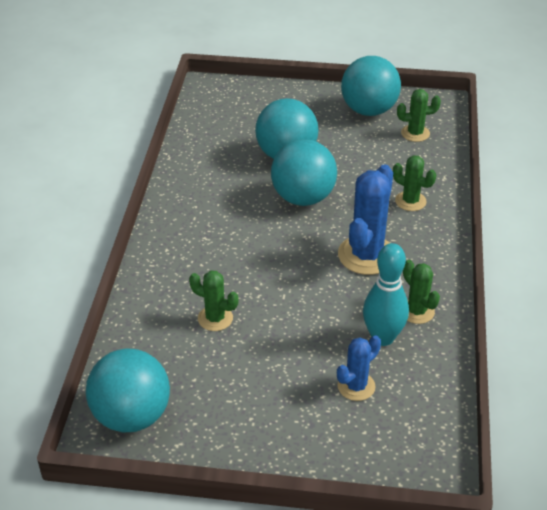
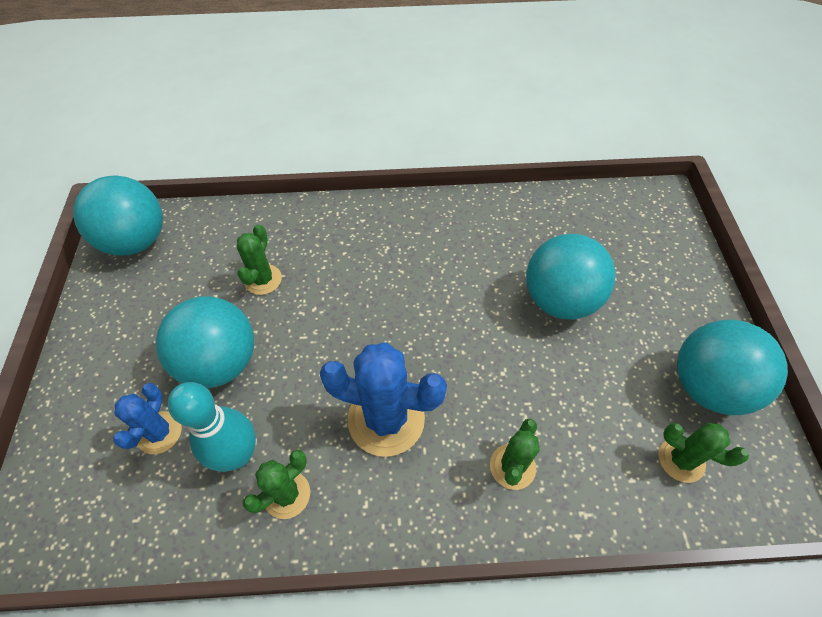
camera: 80 degrees right, 15 degrees up
(303, 198) = (480, 330): turquoise ball -> turquoise ball (220, 362)
(356, 386) = (159, 432): blue cactus -> blue cactus turned 60 degrees clockwise
(415, 133) = (681, 459): green cactus -> green cactus turned 45 degrees counterclockwise

